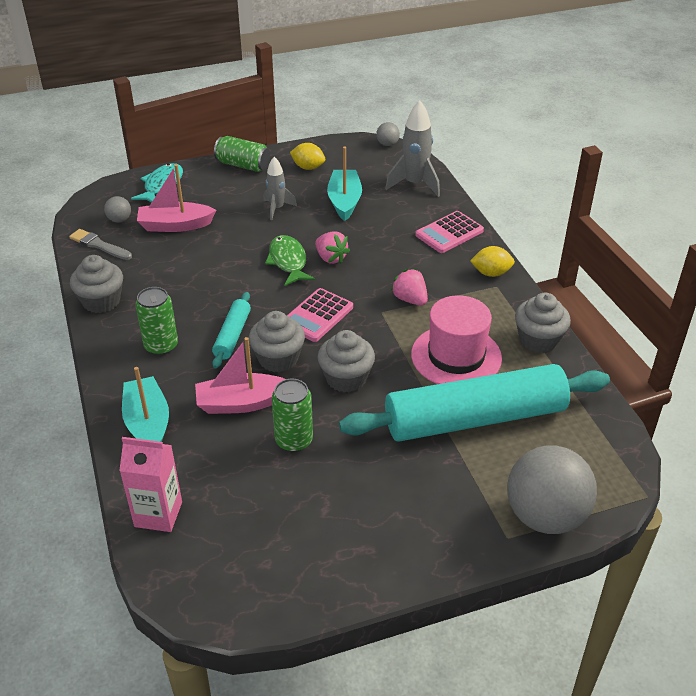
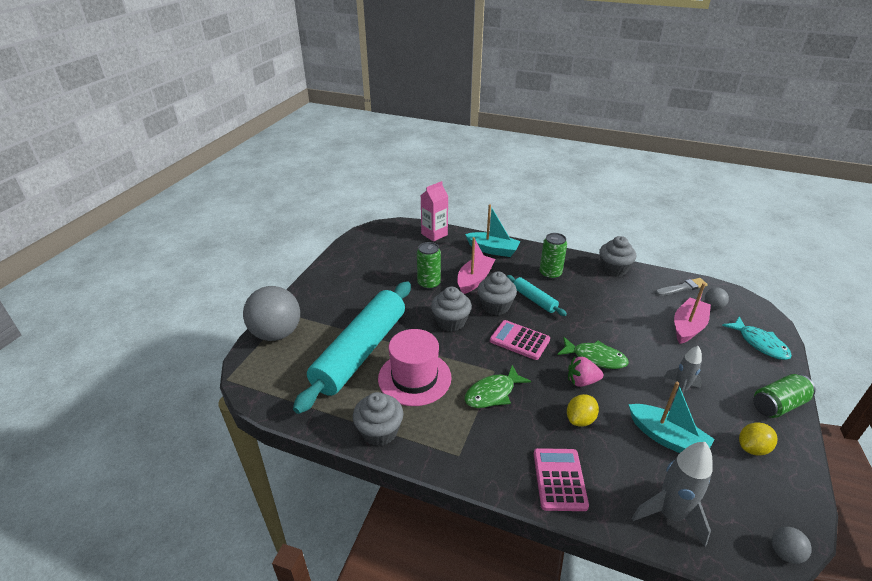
camera: 130 degrees right, 5 degrees down
(317, 316) = (519, 340): pink calculator -> pink calculator turned 45 degrees counterclockwise
(410, 299) = (493, 393): pink strawberry -> green fish
(491, 273) = (477, 465): yellow lemon -> yellow lemon (580, 419)

